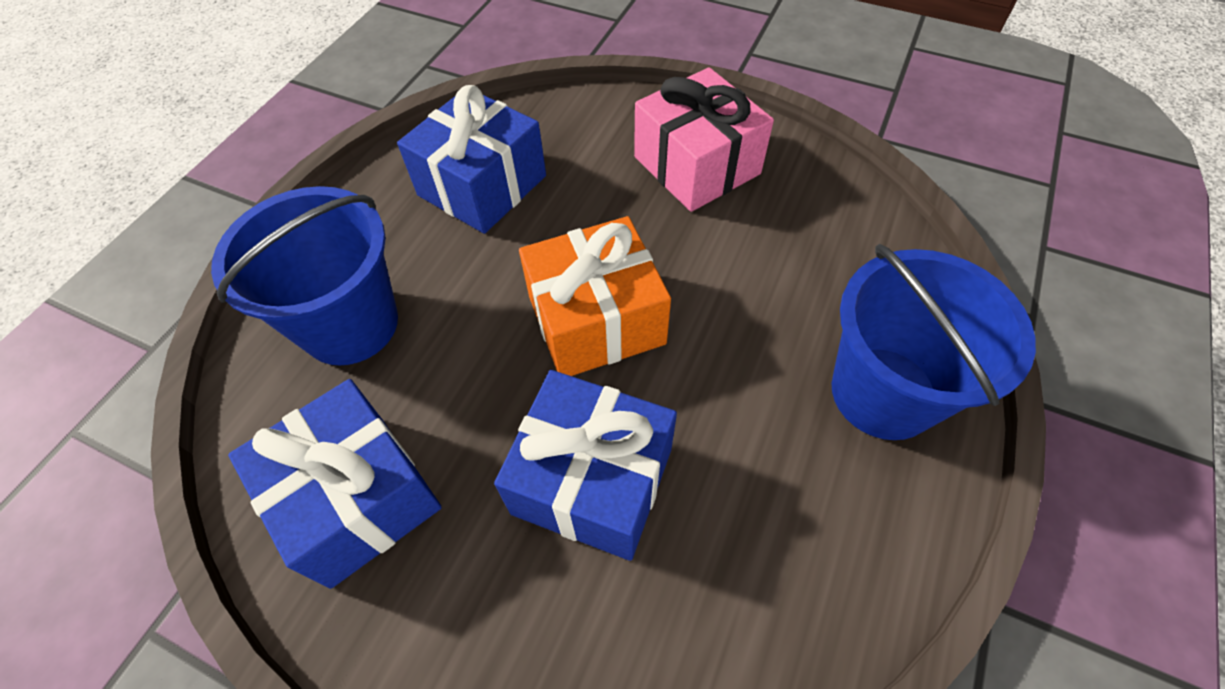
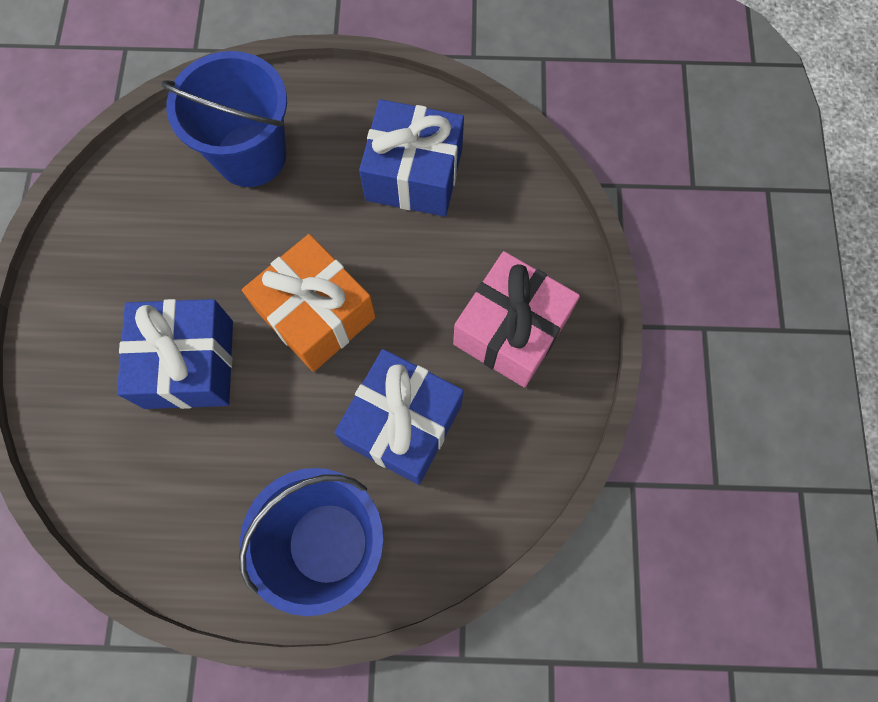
camera: 65 degrees right, 15 degrees up
(358, 497) = (132, 231): blue gift -> blue gift (403, 424)

